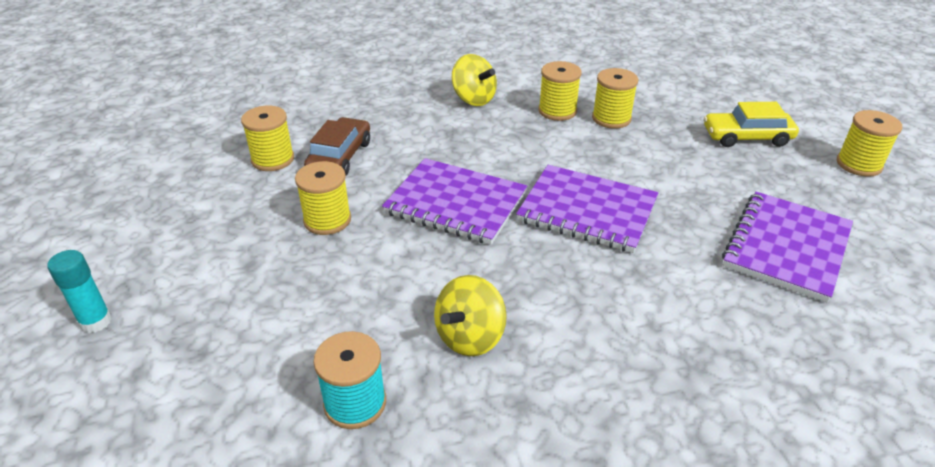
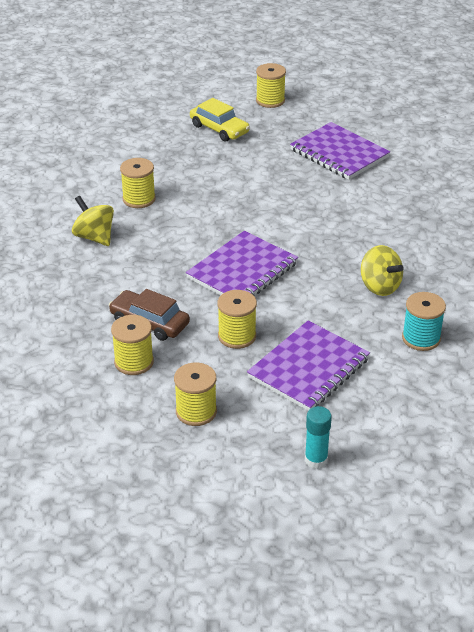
camera: 75 degrees left, 0 degrees up
(473, 99) = (94, 237): yellow spinning top -> yellow spinning top turned 105 degrees counterclockwise
(587, 211) = (275, 215): purple notebook -> purple notebook (308, 368)
(611, 118) = (164, 177): yellow spool -> yellow spool (196, 411)
(747, 137) = (219, 129): yellow car -> yellow car turned 60 degrees counterclockwise

